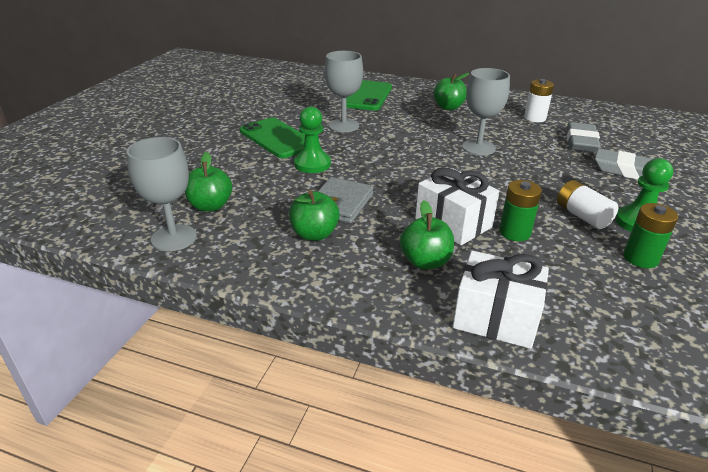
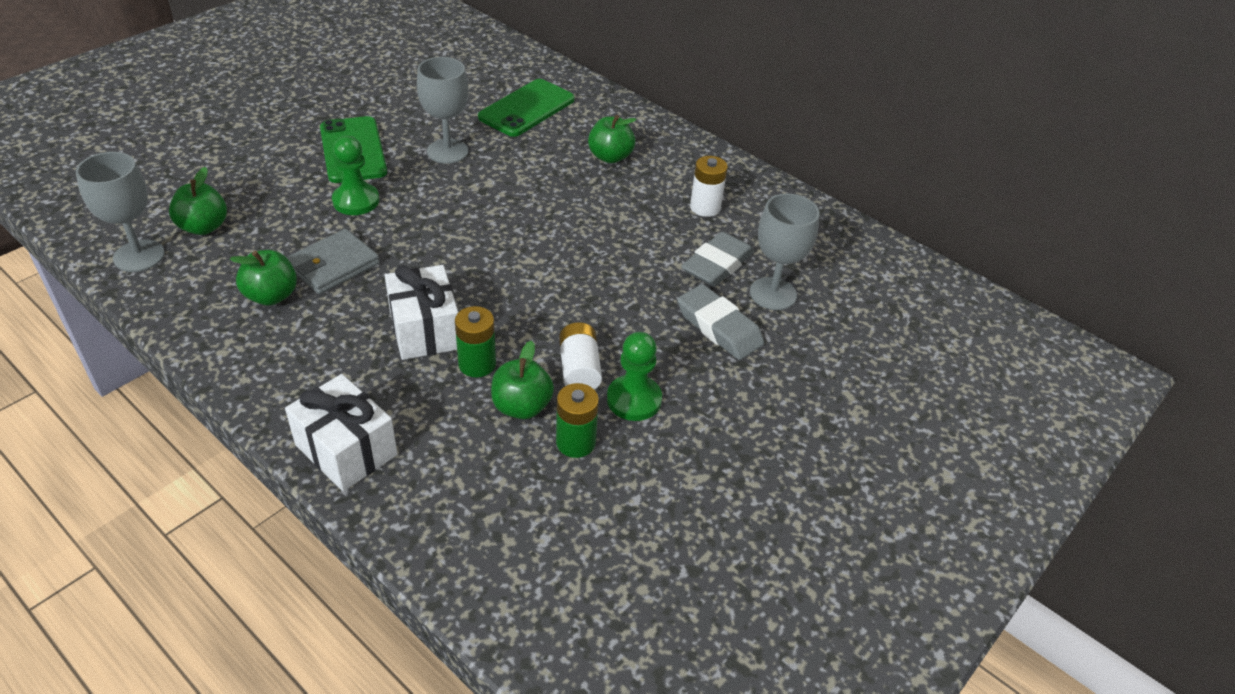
camera: 20 degrees right, 10 degrees up
(425, 262) = (346, 366): green apple -> green apple (521, 407)
(478, 147) = (573, 234): grey goblet -> grey goblet (773, 294)

